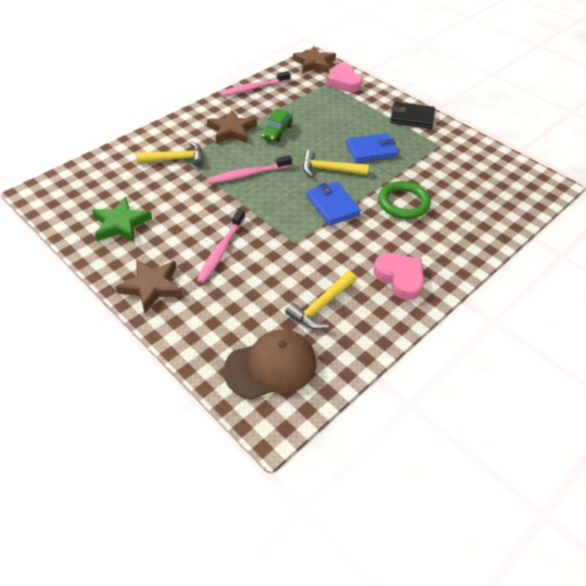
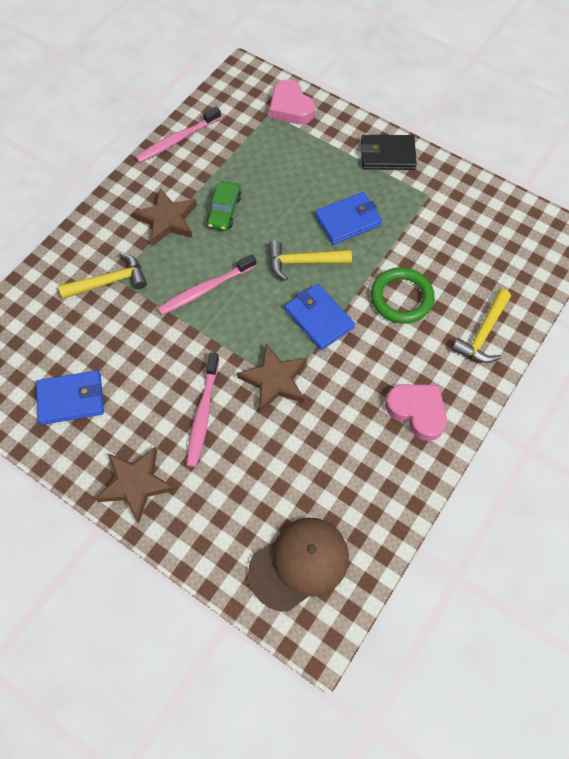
camera: 10 degrees left, 15 degrees up
(121, 224) = (71, 399): green star -> blue wallet
(314, 63) = (245, 80): brown star -> brown star (274, 380)
(321, 306) = (336, 470): yellow hammer -> yellow hammer (482, 334)

